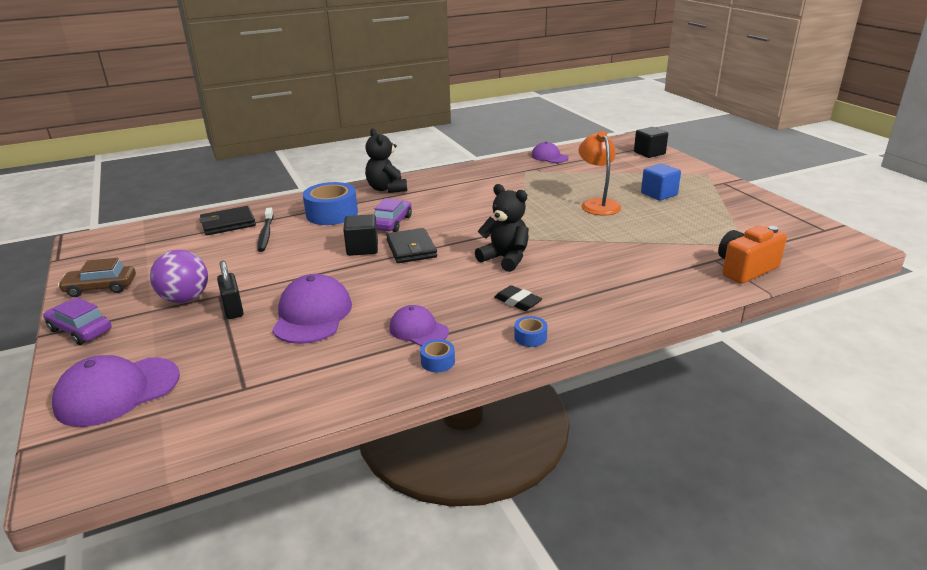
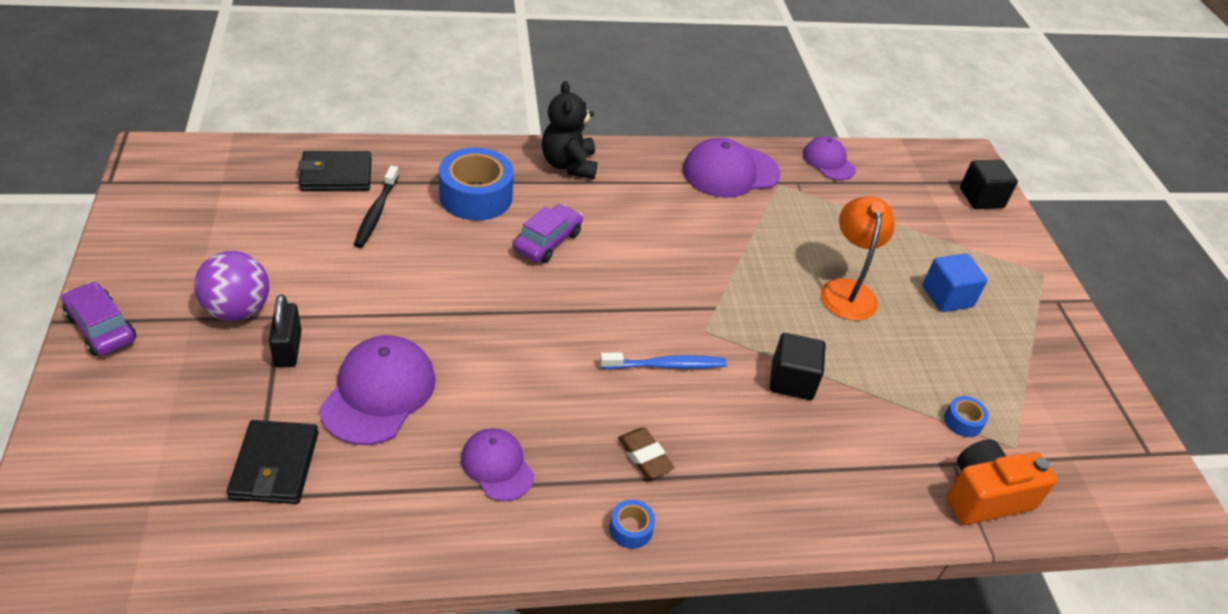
camera: 10 degrees right, 15 degrees up
(101, 288) = (145, 255): brown car -> none
(117, 391) = (113, 452): purple cap -> purple cap (730, 172)
(362, 248) = (488, 282): black cube -> black cube (792, 380)
(411, 249) = (551, 304): black wallet -> black wallet (275, 465)
(438, 361) = (497, 532): blue tape -> blue tape (963, 421)
(505, 259) = (666, 365): black teddy bear -> blue toothbrush
(517, 302) = (644, 456): black eraser -> brown eraser

